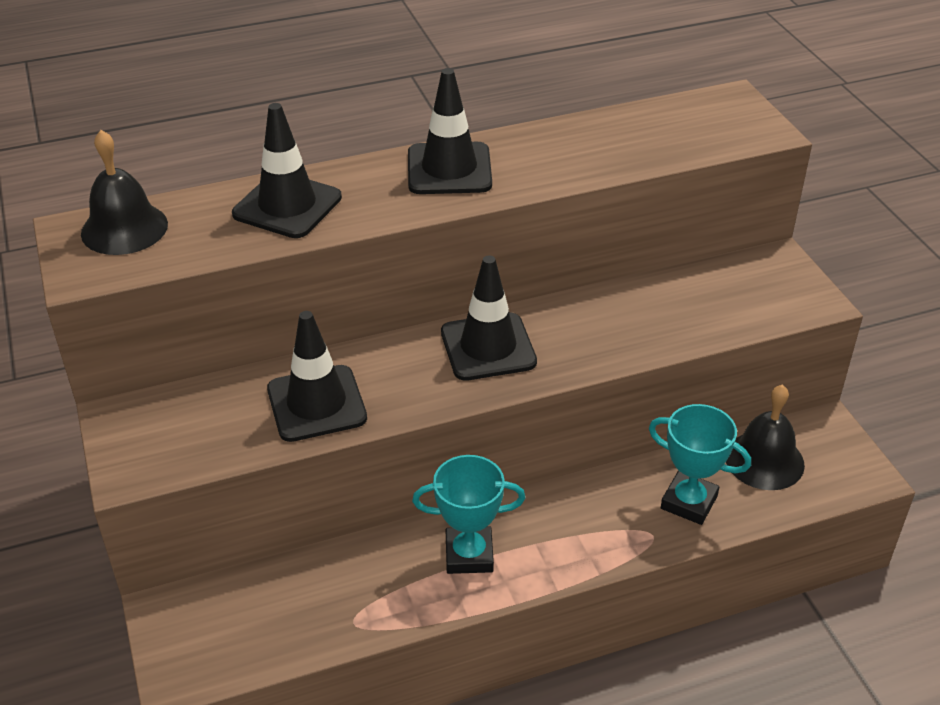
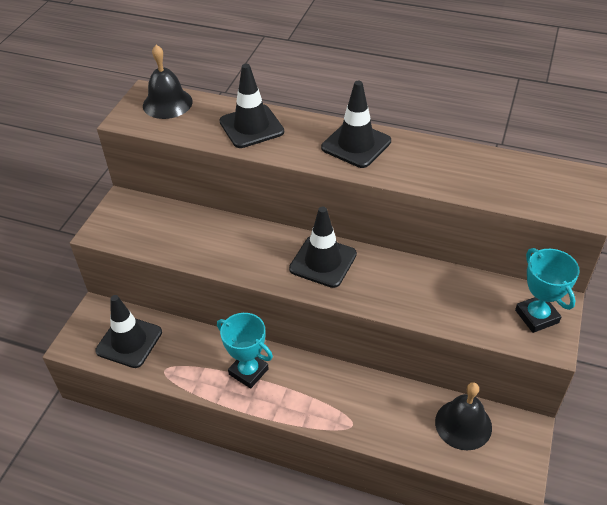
camera: 40 degrees right, 5 degrees up
(316, 404) = (209, 244): black traffic cone -> black traffic cone (129, 341)
(689, 502) = (392, 419): turquoise trophy -> turquoise trophy (536, 316)

